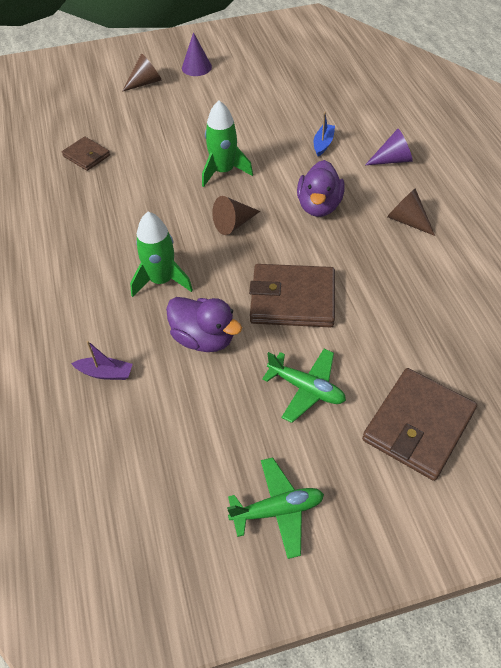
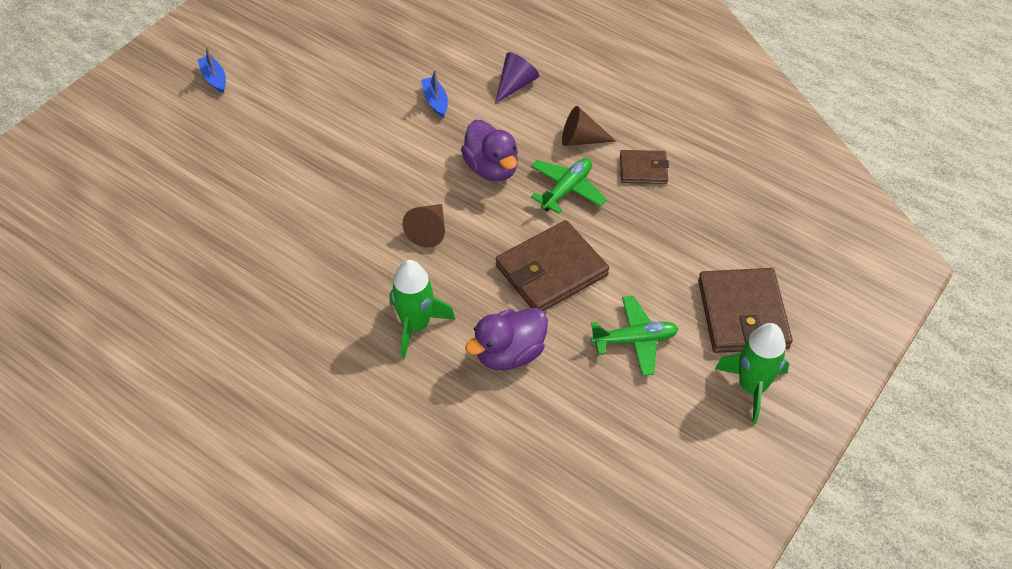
camera: 40 degrees left, 0 degrees up
(86, 156) = (196, 245): brown wallet -> brown wallet (643, 169)
(105, 373) = (453, 441): purple boat -> none
(145, 83) = (173, 126): brown cone -> none
(196, 67) = (214, 78): purple cone -> blue boat
(204, 338) = (509, 354): purple duck -> purple duck turned 150 degrees clockwise
(223, 171) = (365, 182): green rocket -> green rocket (752, 387)
(277, 510) = (702, 449): green plane -> green plane (567, 189)

